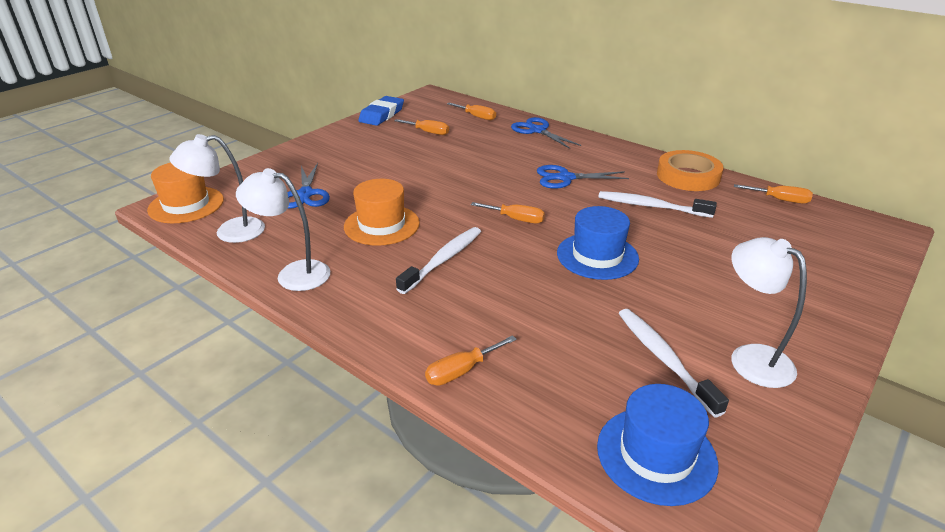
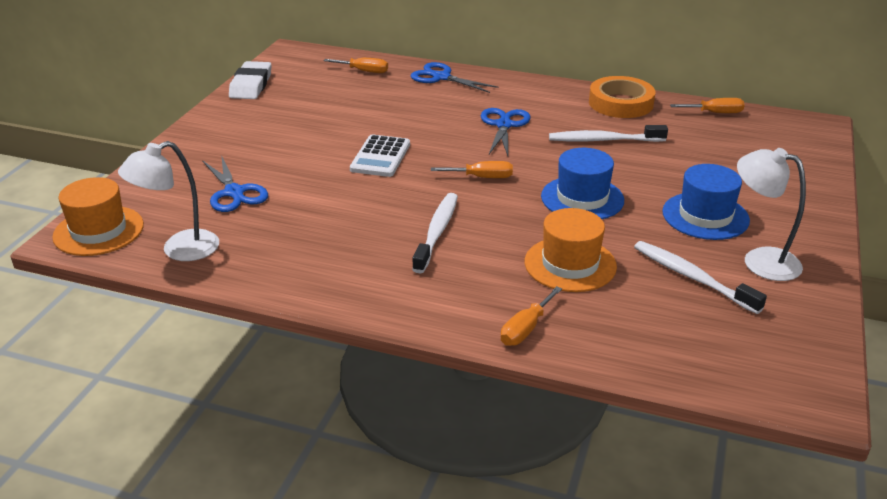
camera: 20 degrees left, 0 degrees up
(293, 274) = (290, 278): white lamp -> none
(381, 225) = (346, 210): orange hat -> orange hat (570, 264)
(382, 115) = (251, 85): blue eraser -> white eraser
(428, 132) = (321, 98): orange screwdriver -> none
(441, 186) = (380, 157): none -> white calculator
(565, 178) = (504, 125): blue scissors -> blue scissors turned 120 degrees clockwise
(656, 455) = (727, 354): blue hat -> blue hat (705, 216)

